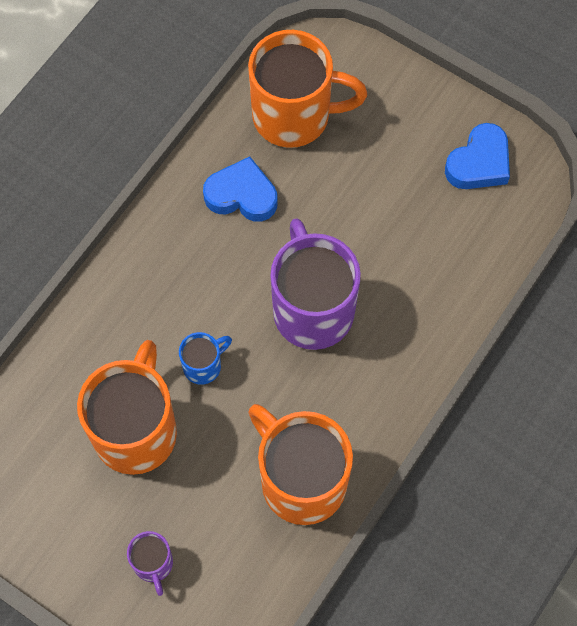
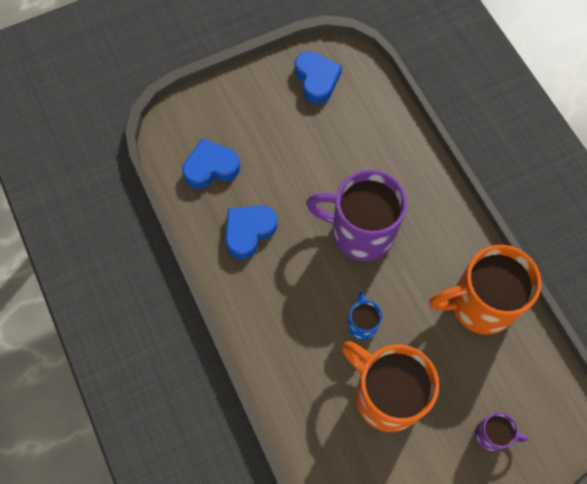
camera: 60 degrees left, 0 degrees up
(294, 116) = (211, 167): orange mug -> blue heart

